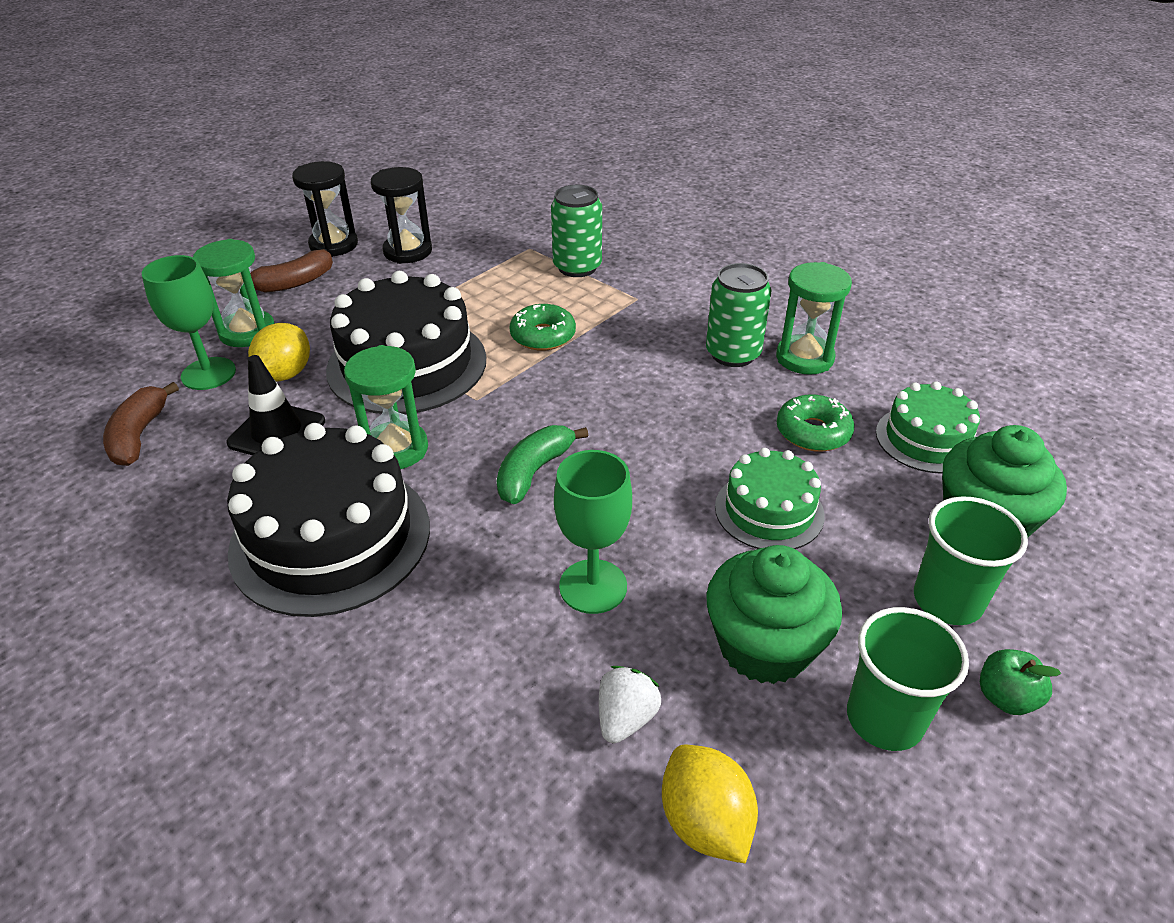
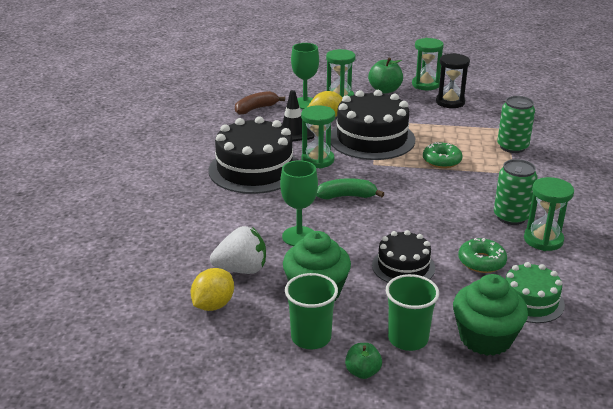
camera: 55 degrees right, 10 degrees down
(293, 283) = (385, 90): brown banana -> green apple
(334, 245) = (425, 85): black hourglass -> green hourglass
(625, 718) = (242, 269): white strawberry -> white strawberry, size x1.60
(769, 511) = (403, 266): green cake -> black cake

